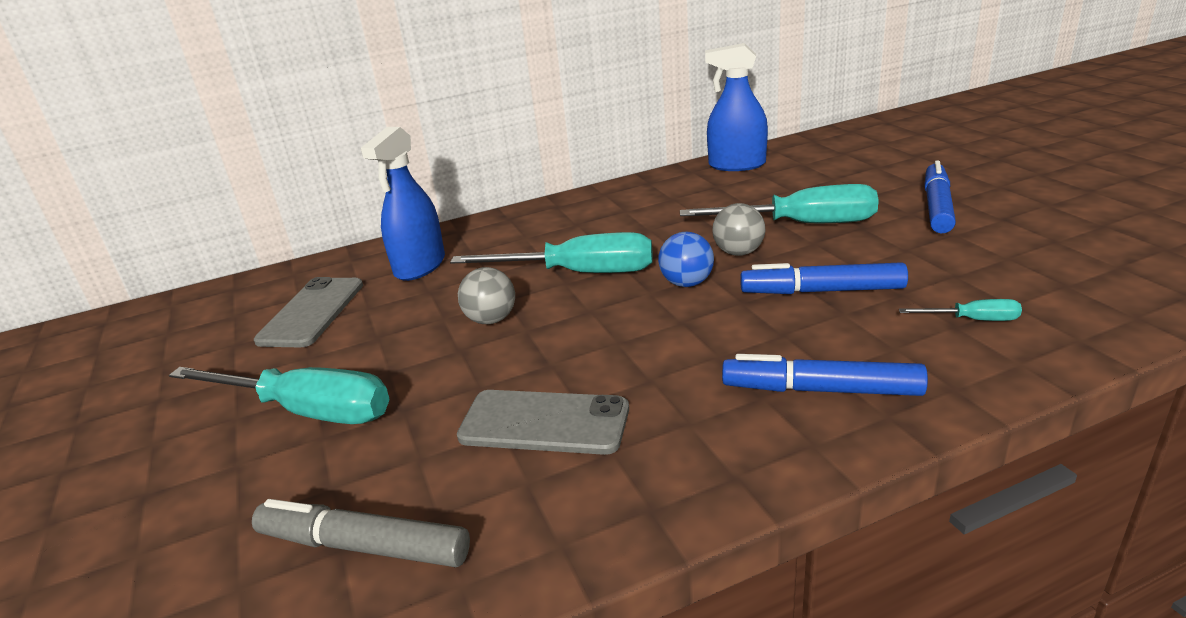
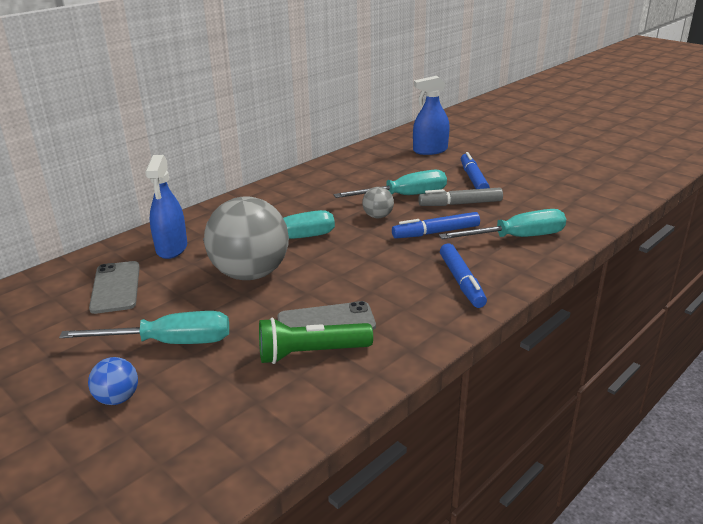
camera: 25 degrees left, 0 degrees up
(364, 546) = (269, 397): grey marker -> grey marker (460, 204)
(483, 476) = (311, 353): none -> green flashlight
(491, 320) = (250, 274): grey ball -> grey ball, size x2.26
(687, 283) = (358, 237): blue ball -> blue ball (117, 399)
(737, 165) = (344, 162): blue spray bottle -> blue spray bottle (430, 150)
(820, 389) = (461, 282): blue marker -> blue marker turned 90 degrees counterclockwise
(972, 320) = (516, 238): turquoise screwdriver -> turquoise screwdriver, size x2.19

